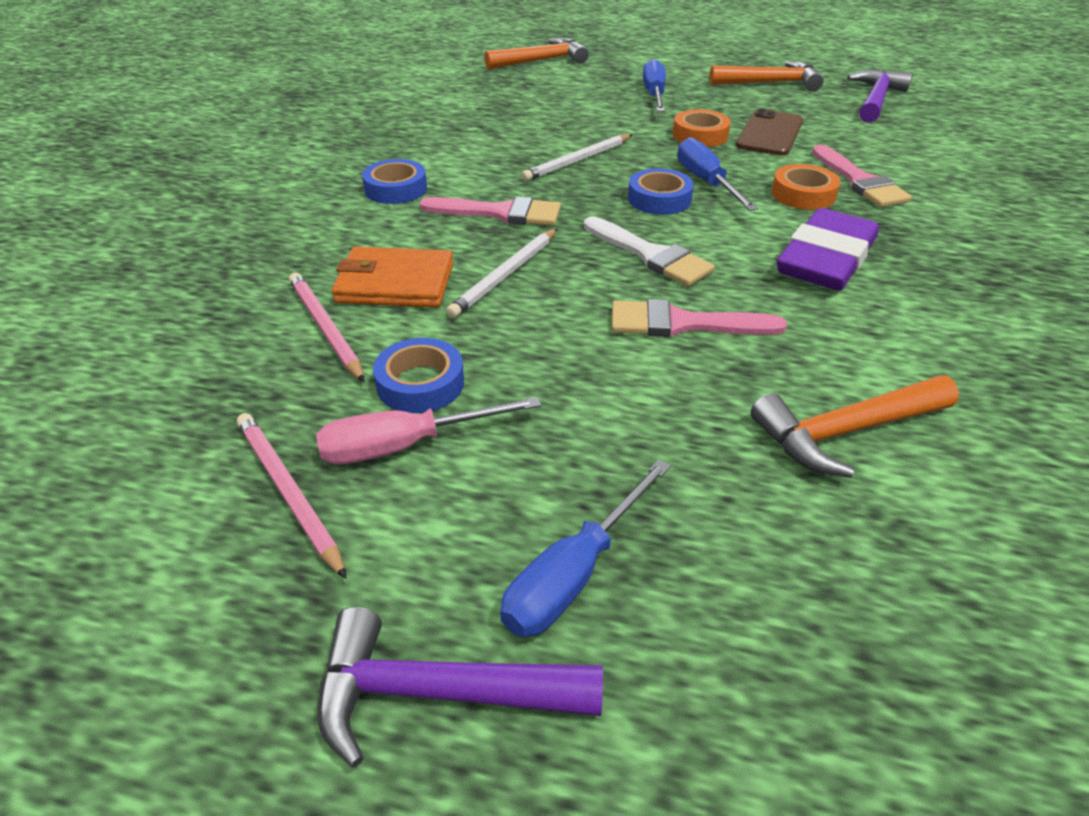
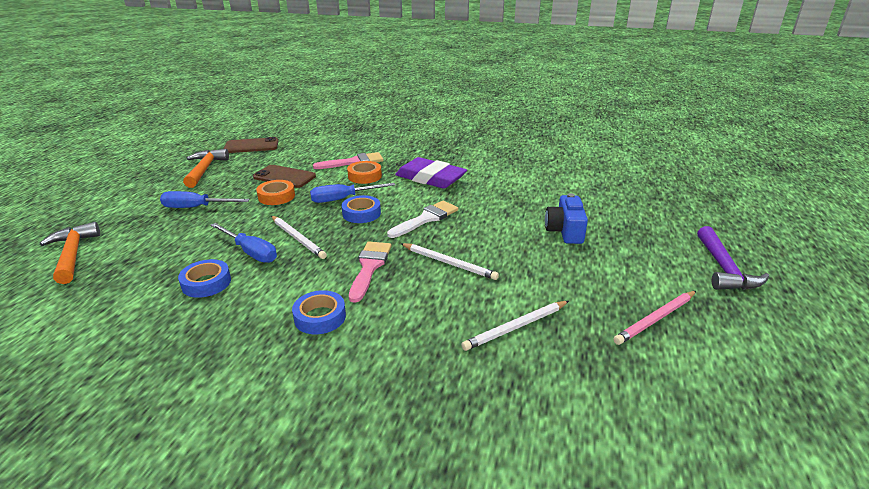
camera: 90 degrees left, 10 degrees down
(325, 328) = (516, 327): pink pencil -> white pencil
(395, 283) = (460, 304): orange wallet -> none
(405, 445) = (606, 286): pink screwdriver -> none
(420, 383) = (558, 286): blue tape -> blue tape (206, 283)
(574, 574) = (655, 243): blue screwdriver -> blue screwdriver (250, 252)
(621, 420) = (565, 231): none -> blue camera
(683, 323) = (489, 214): pink brush -> none
(845, 432) = (554, 188): orange hammer -> none
(875, 99) = (251, 146): purple hammer -> brown phone

